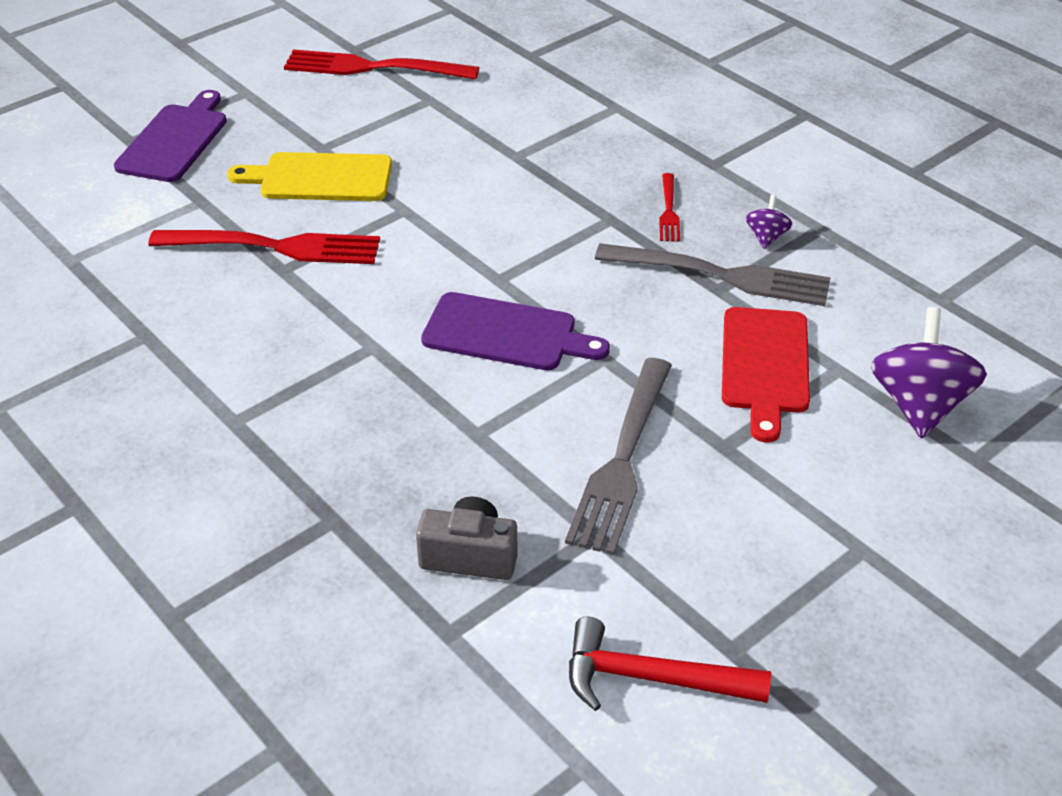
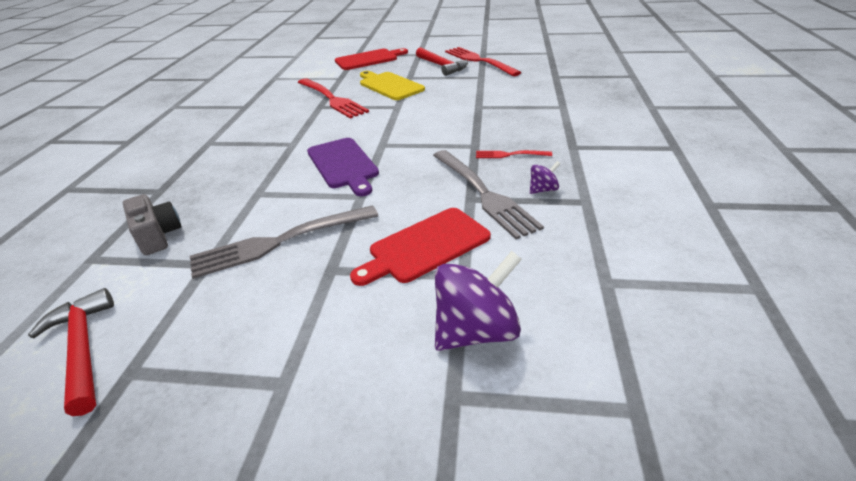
camera: 50 degrees right, 5 degrees down
(174, 140) = (369, 59): purple cutting board -> red cutting board
(333, 103) = (442, 66): none -> red hammer
(669, 211) = (510, 155): red fork -> red fork turned 45 degrees clockwise

